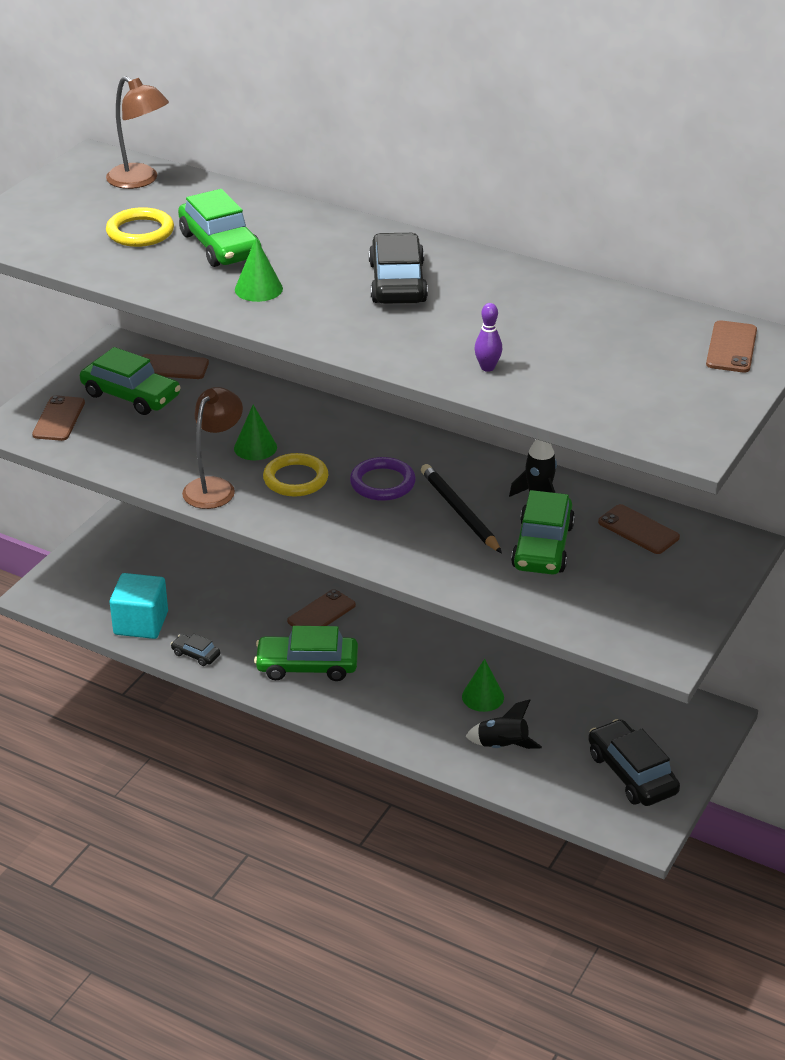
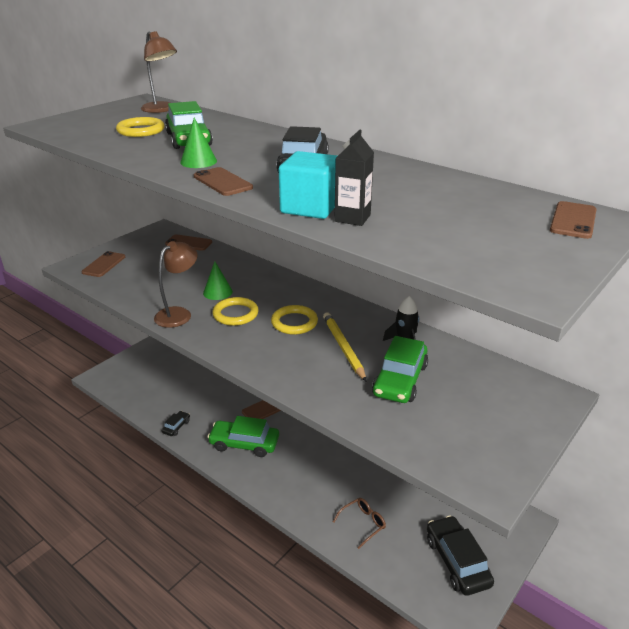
camera: 10 degrees right, 5 degrees down
(131, 395) = (155, 256): green car -> none
(141, 623) = (151, 402): turquoise cube -> turquoise cube (310, 207)
(196, 654) = (176, 427): black car -> black car turned 75 degrees clockwise
(382, 483) = (294, 322): purple ring -> yellow ring
(459, 511) = (343, 347): black pencil -> yellow pencil
(483, 697) = (357, 482): green cone -> none
(487, 367) = (352, 218): purple bowling pin -> black carton
(502, 746) = (363, 523): black rocket -> brown glasses
(638, 530) = (477, 375): brown phone -> brown phone (222, 182)

